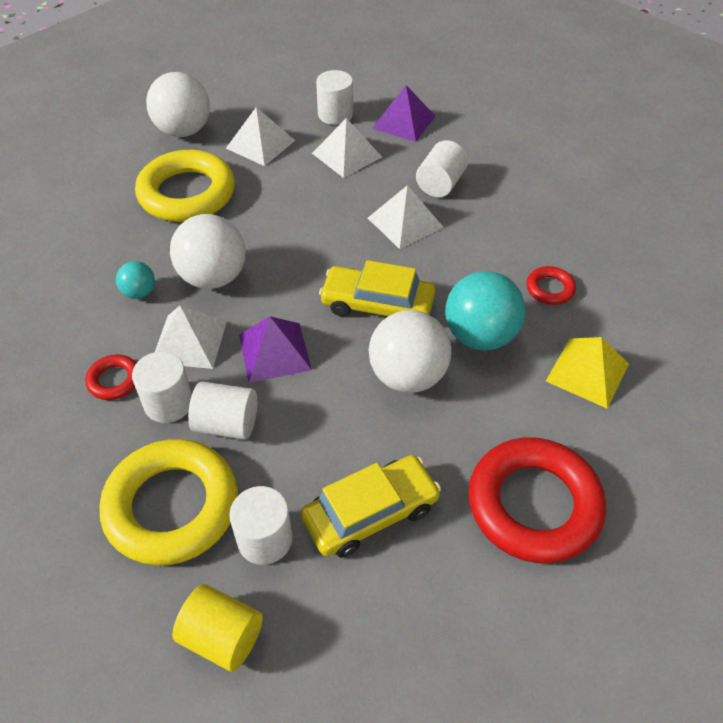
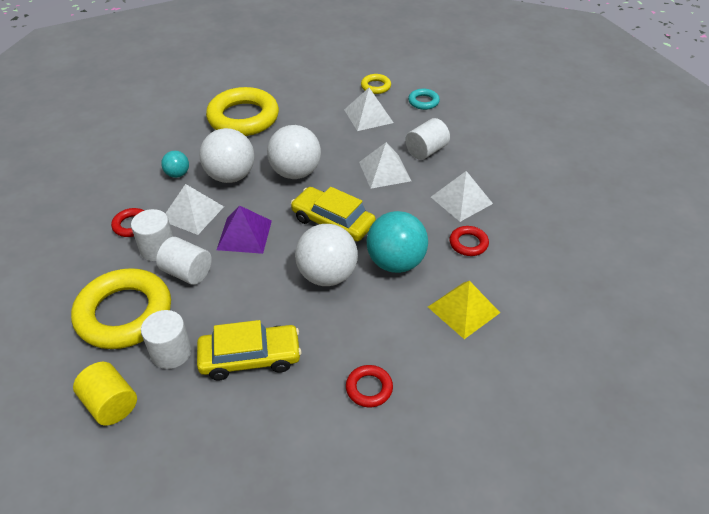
camera: 20 degrees right, 5 degrees down
(183, 131) = (264, 76): white ball -> white ball (295, 173)
(260, 144) = (311, 96): white pyramid -> white pyramid (461, 200)
(335, 114) = (376, 86): white cylinder -> yellow ring
(403, 122) = (423, 102): purple pyramid -> turquoise ring
(534, 505) = (369, 388): red ring -> red ring, size x0.45

